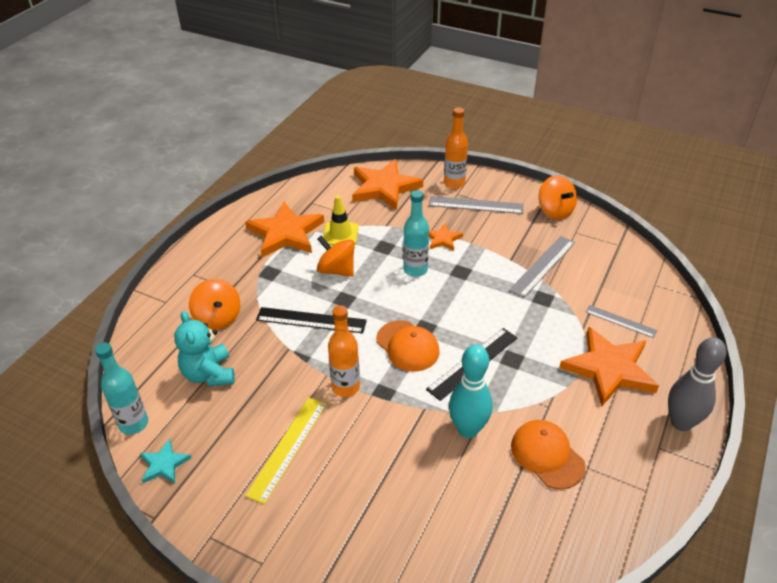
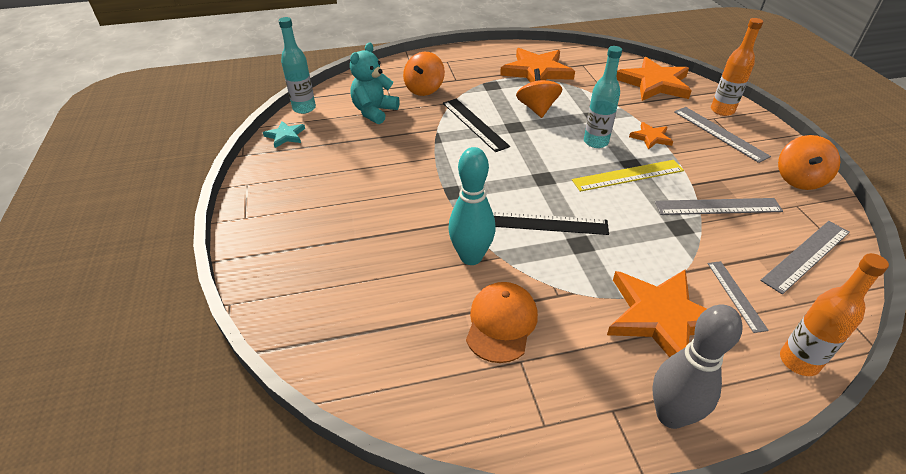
camera: 50 degrees right, 0 degrees up
(288, 448) = (350, 176): yellow ruler -> yellow ruler (628, 175)
(340, 234) = (573, 92): yellow traffic cone -> none
(346, 387) = (434, 172): orange bottle -> orange bottle (798, 361)
(407, 346) = (513, 179): orange cap -> none
(617, 265) = (806, 255): none -> grey ruler

